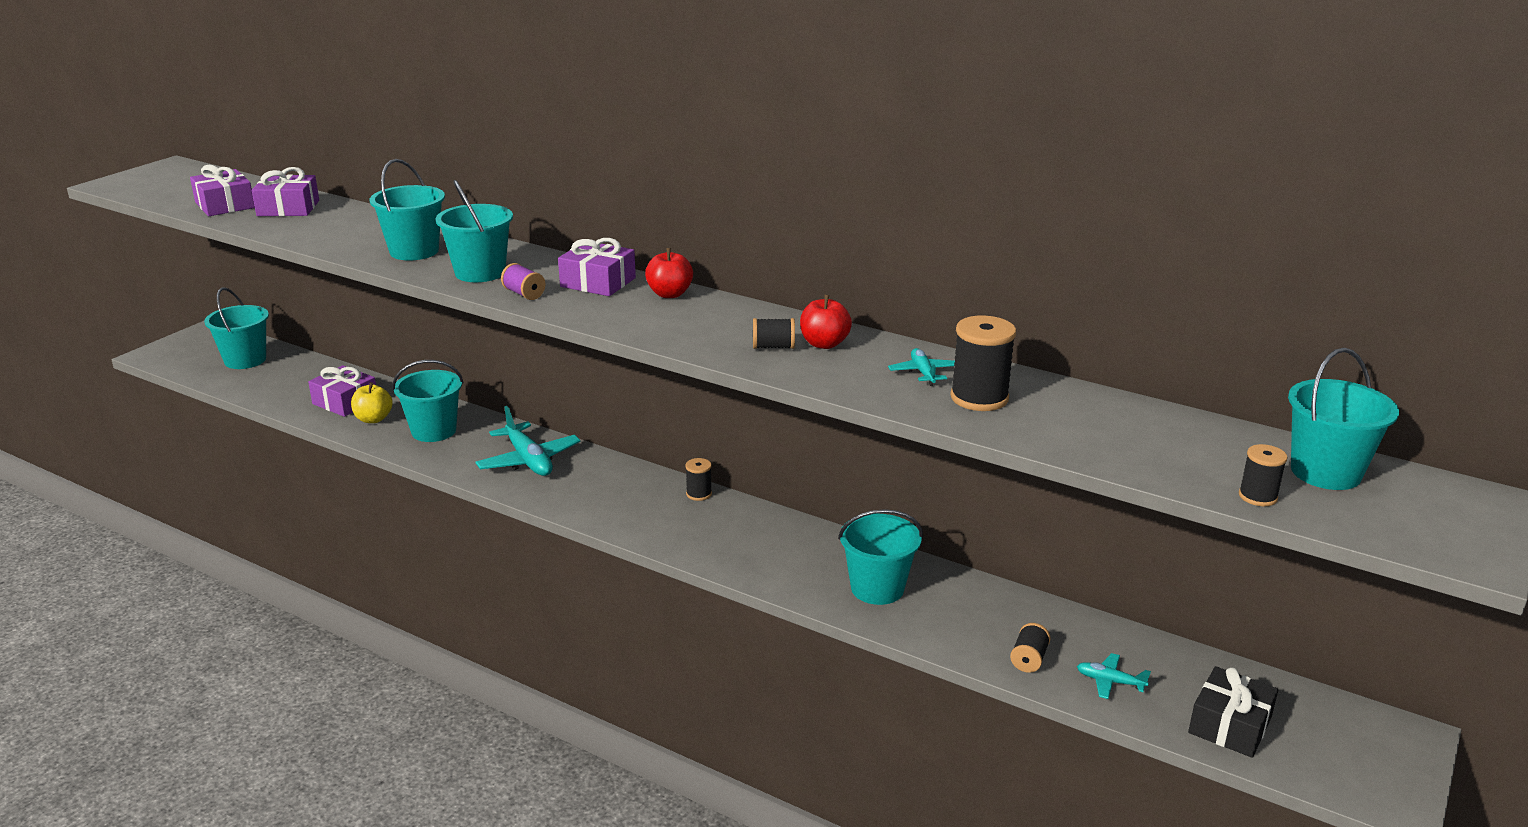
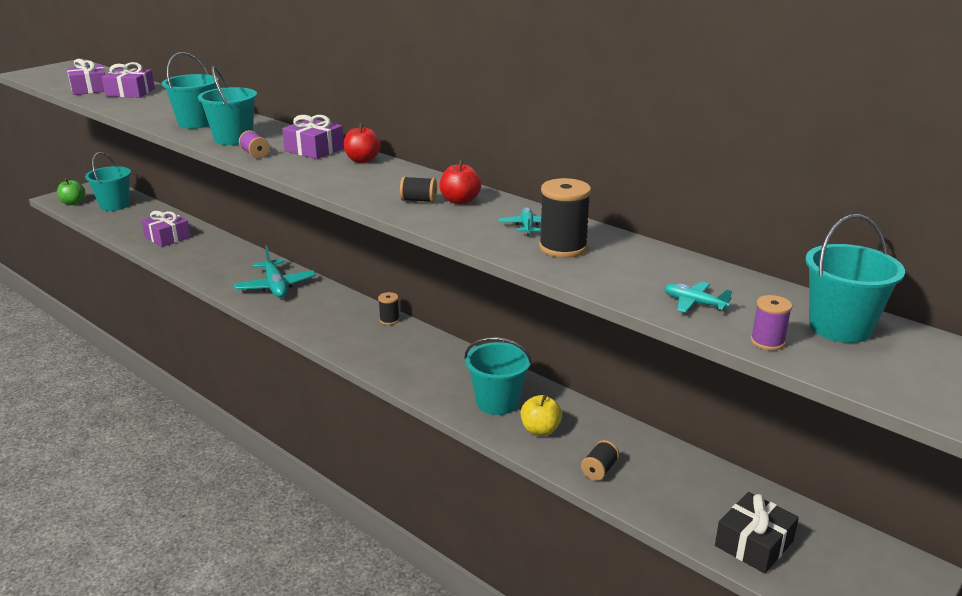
camera: 10 degrees right, 0 degrees up
(182, 361) = (73, 203): none -> green apple
(373, 419) = (181, 250): yellow apple -> yellow apple (540, 430)
(434, 431) = (218, 261): turquoise bucket -> none
(1110, 682) = (661, 495): turquoise plane -> turquoise plane (694, 303)
(1257, 497) = (767, 342): black spool -> purple spool

